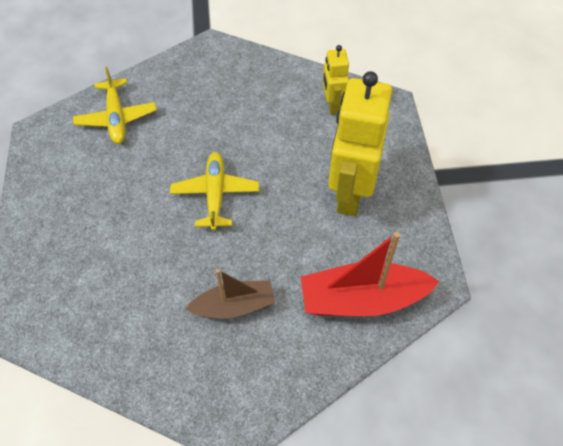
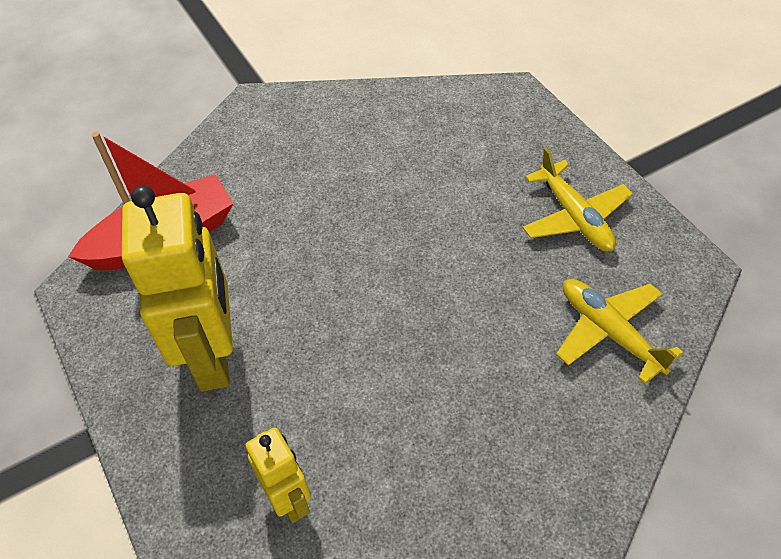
camera: 160 degrees right, 5 degrees down
(215, 194) = (395, 284): yellow plane -> yellow plane (575, 217)
(234, 306) = (304, 182): brown boat -> none

